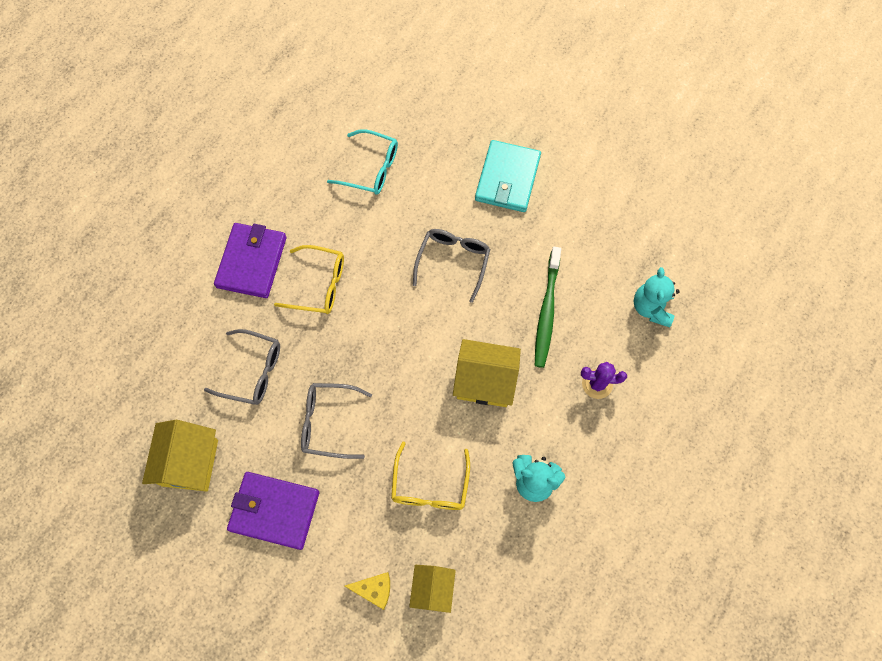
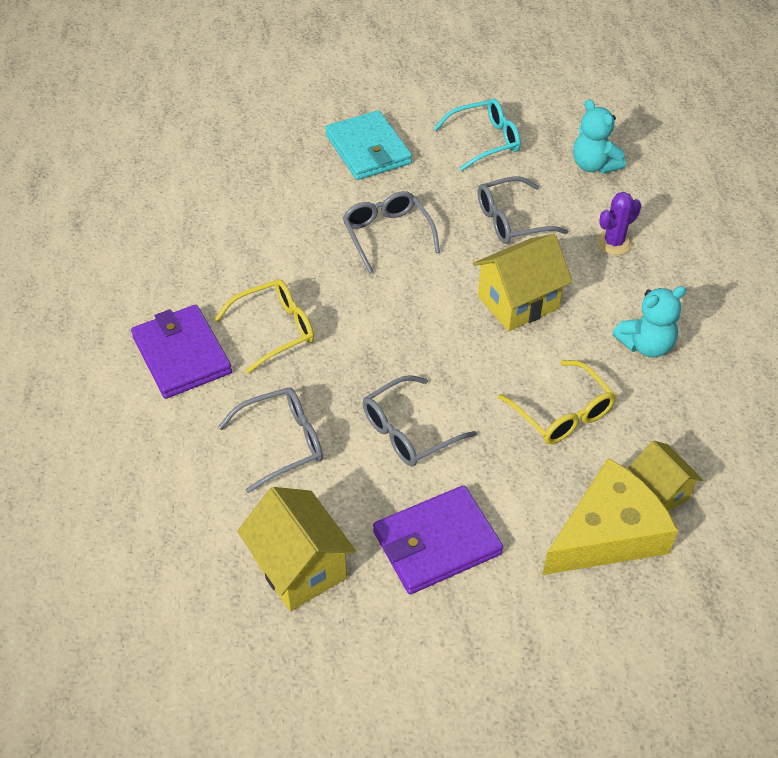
camera: 40 degrees left, 20 degrees down
(370, 168) = (227, 213): turquoise glasses -> turquoise glasses (484, 141)
(374, 589) = (608, 533): yellow cheese -> yellow cheese, size x2.18
(546, 312) = (512, 220): green toothbrush -> grey glasses

